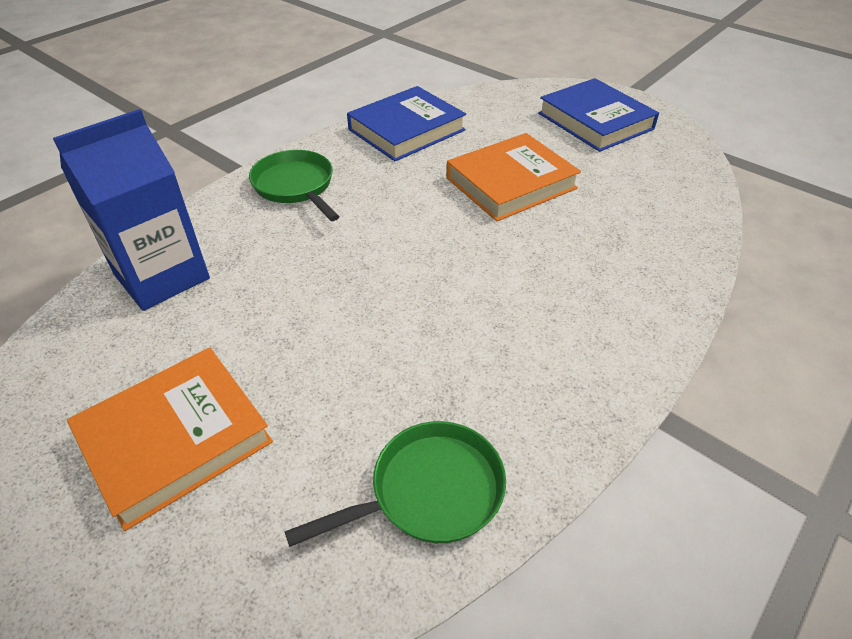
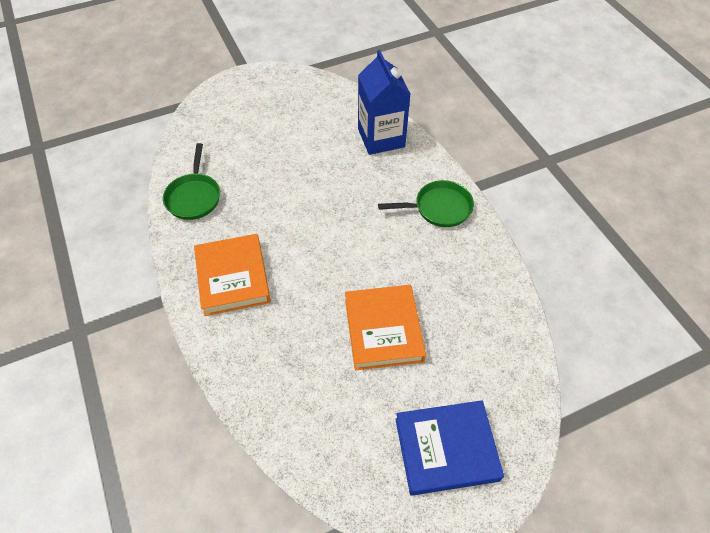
camera: 115 degrees right, 10 degrees up
(175, 439) = (274, 130): orange book -> orange book (233, 277)
(406, 130) = (488, 294): blue book -> none

